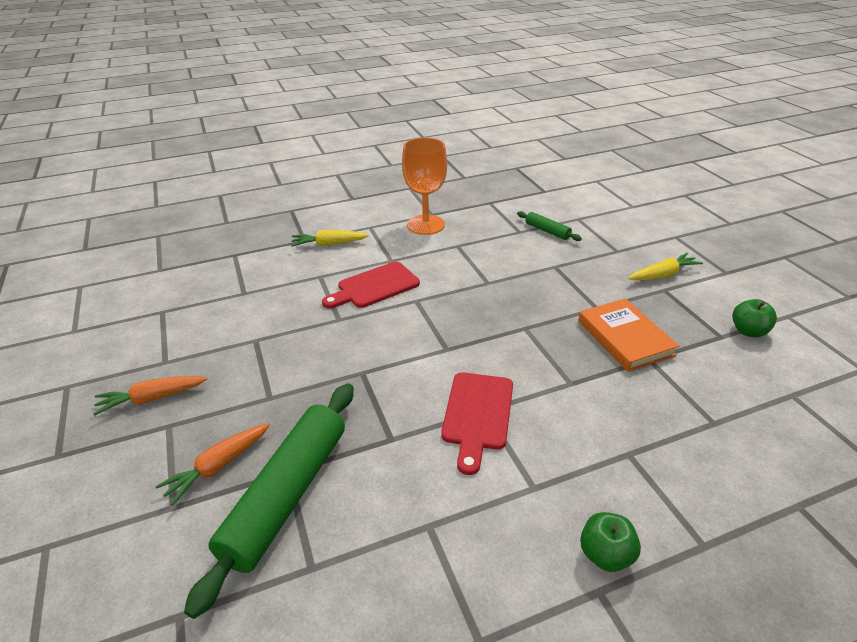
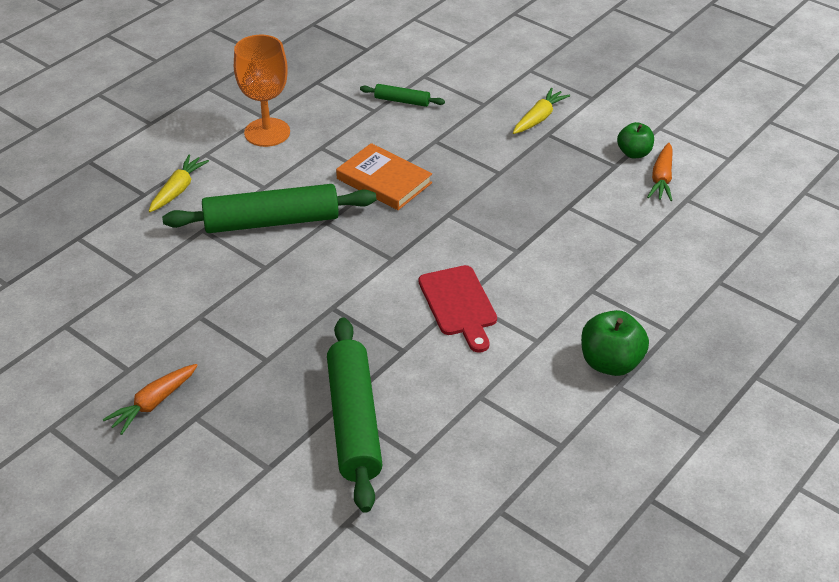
camera: 30 degrees left, 5 degrees up
(218, 466) = (276, 427): orange carrot -> orange carrot (662, 179)
(329, 244) = (178, 190): yellow carrot -> yellow carrot turned 150 degrees clockwise
(374, 286) = (271, 221): red cutting board -> green rolling pin
(605, 554) = (610, 363): green apple -> green apple, size x1.52
(625, 338) = (539, 194): orange book -> orange book (384, 181)

